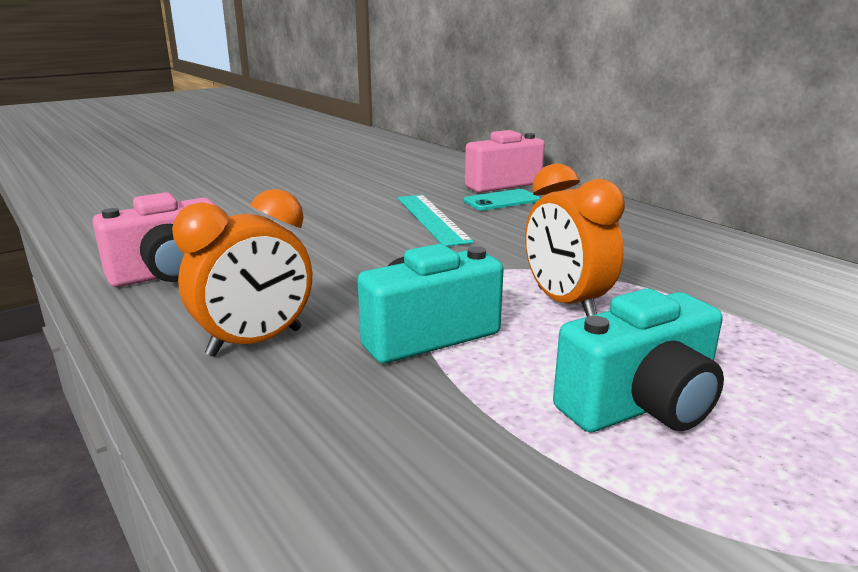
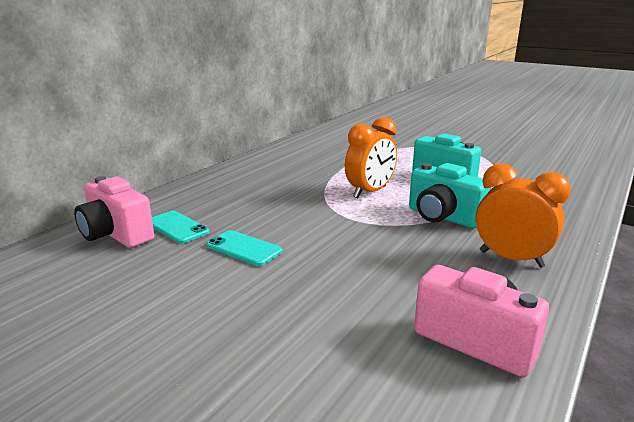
camera: 110 degrees left, 0 degrees up
(432, 219) = (244, 248): turquoise ruler -> turquoise phone

